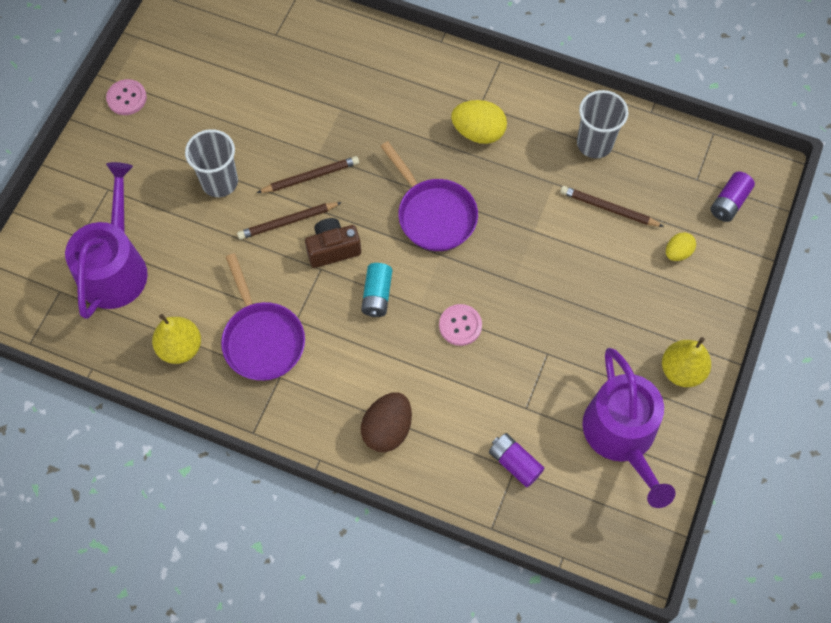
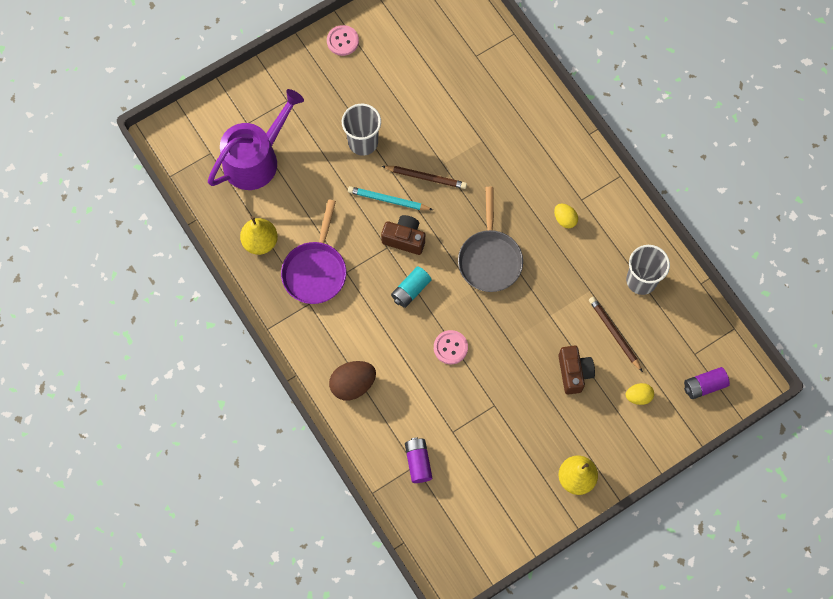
camera: 35 degrees right, 5 degrees up
(287, 222) = (388, 200): brown pencil -> turquoise pencil
(434, 214) = (490, 259): purple pan -> grey pan
(478, 132) = (564, 219): yellow egg -> yellow egg, size x0.59
(600, 270) = (574, 373): none -> brown camera
(622, 436) = (502, 493): purple watering can -> none

